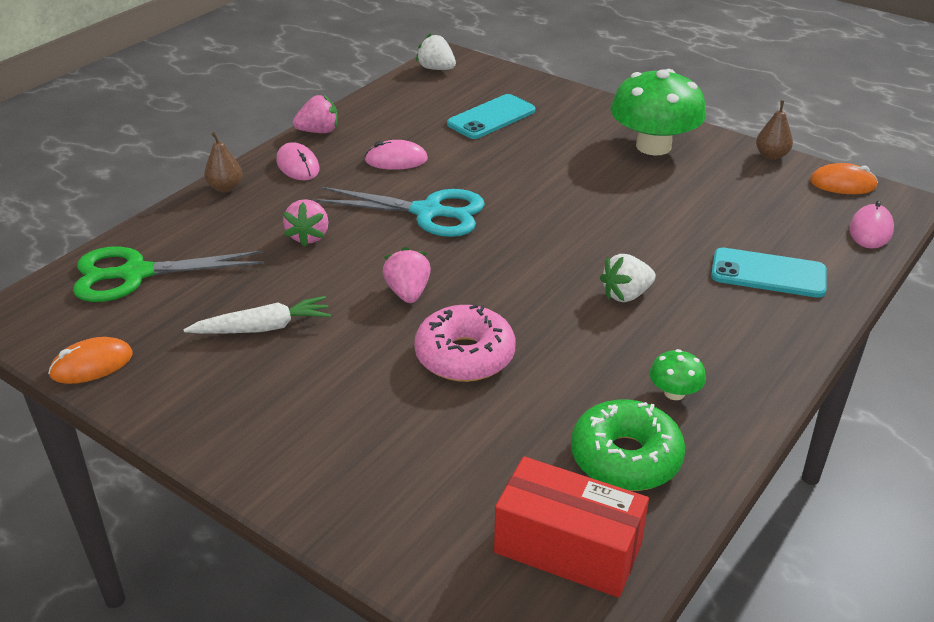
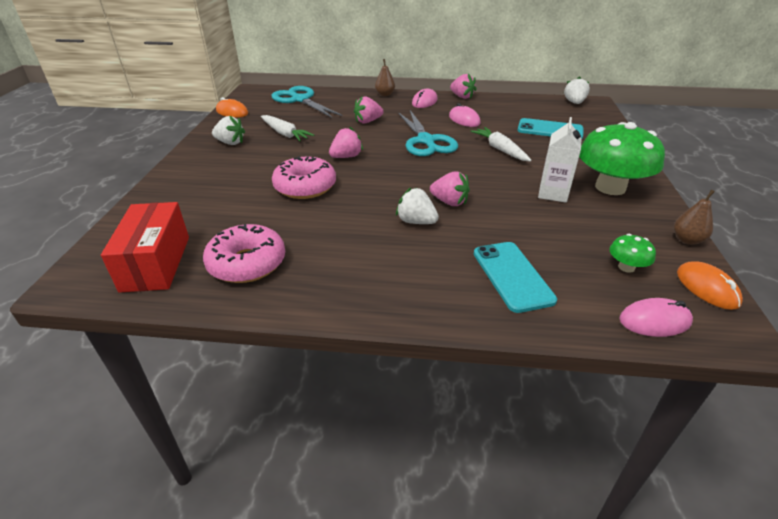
camera: 60 degrees right, 0 degrees up
(135, 274) = (300, 100): green scissors -> turquoise scissors
(233, 396) = (230, 143): none -> white strawberry
(508, 171) = (500, 149): none -> white carrot
(602, 255) = (449, 202): none -> pink strawberry
(625, 458) = (247, 263): green donut -> pink donut
(638, 183) = (553, 193): none -> white carton
(674, 393) = (326, 266): green mushroom -> green mushroom (626, 267)

